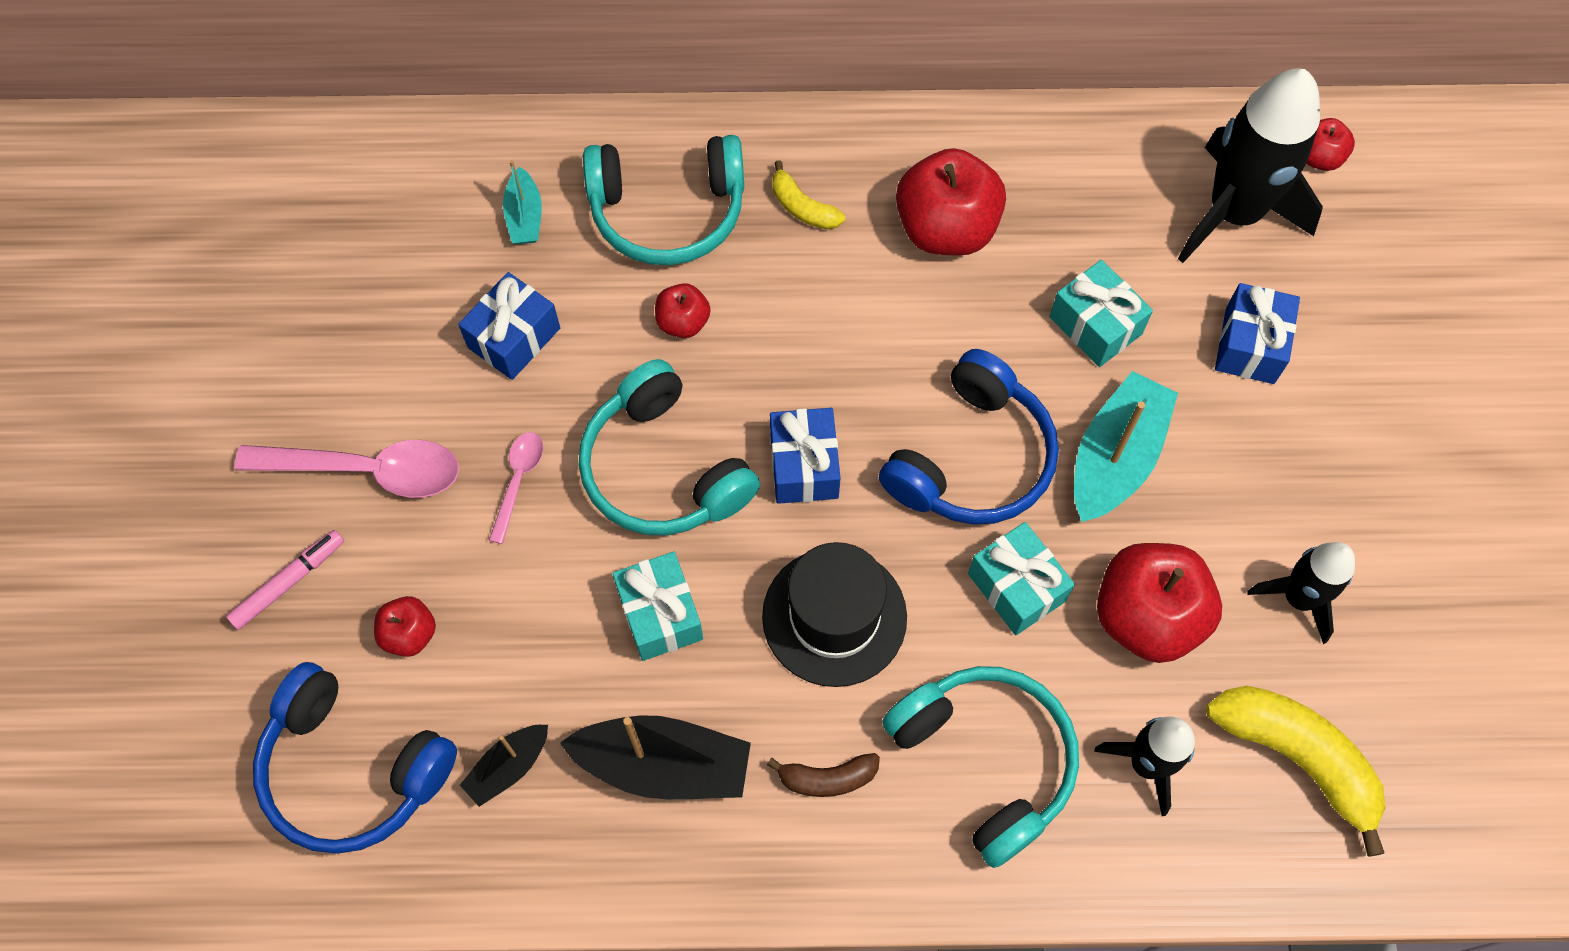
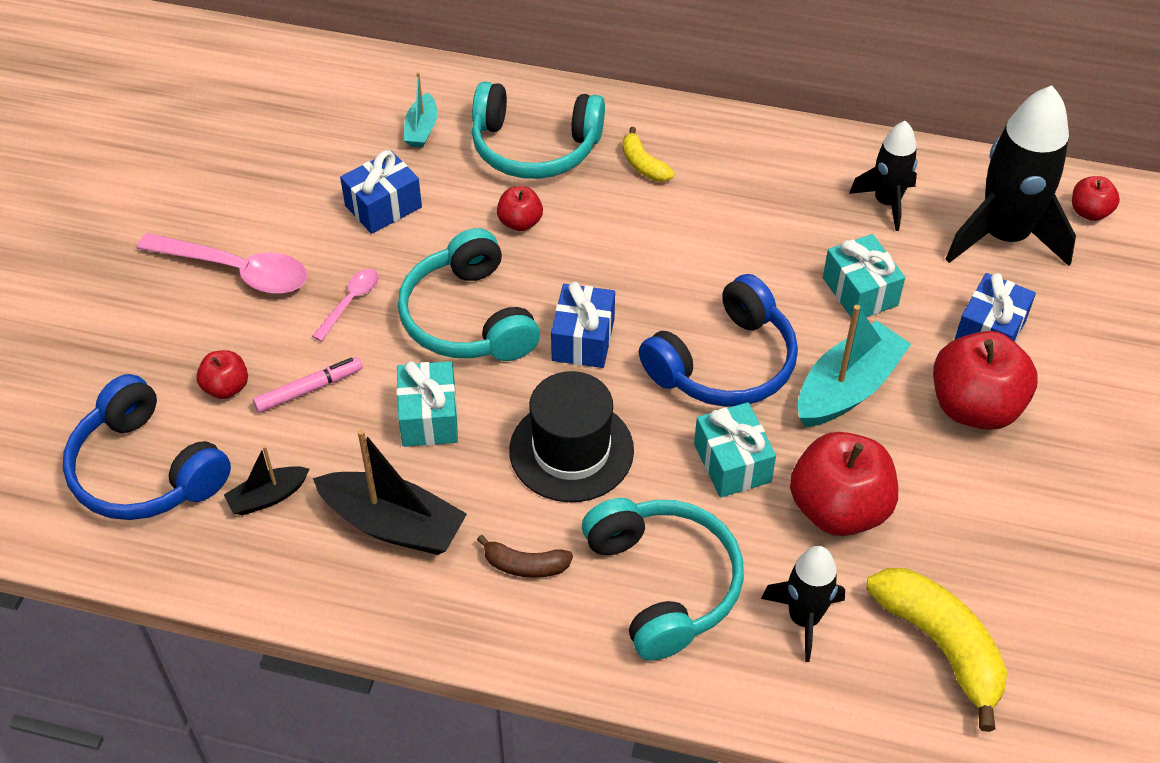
camera: 15 degrees right, 15 degrees down
(288, 582) = (147, 332): pink marker -> pink marker (308, 389)
(946, 229) = (755, 201): red apple -> red apple (974, 407)
(1298, 598) = (978, 525): black rocket -> black rocket (886, 202)

